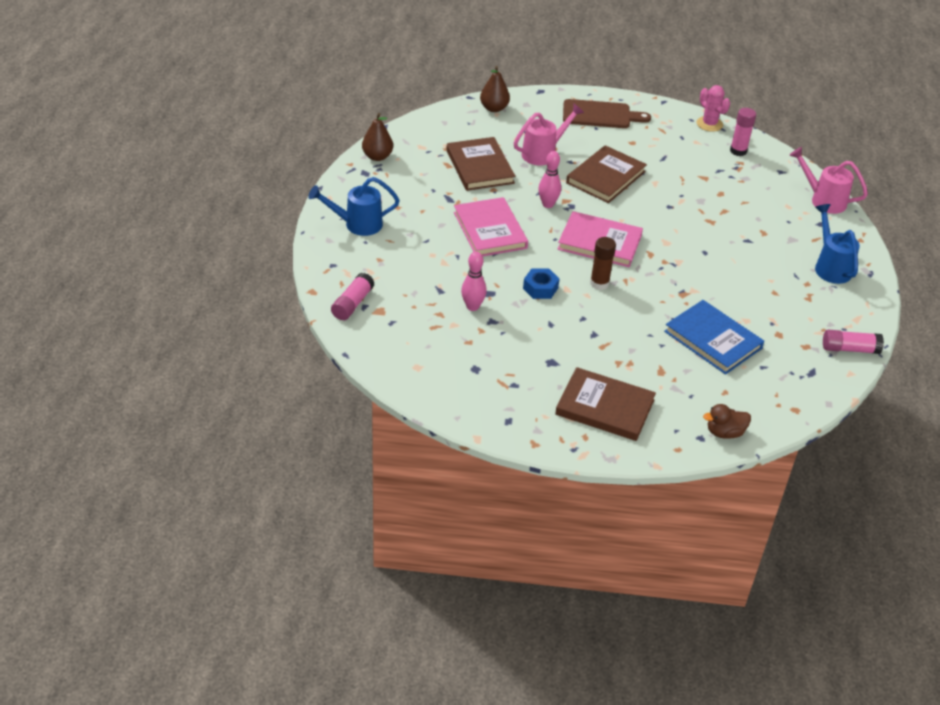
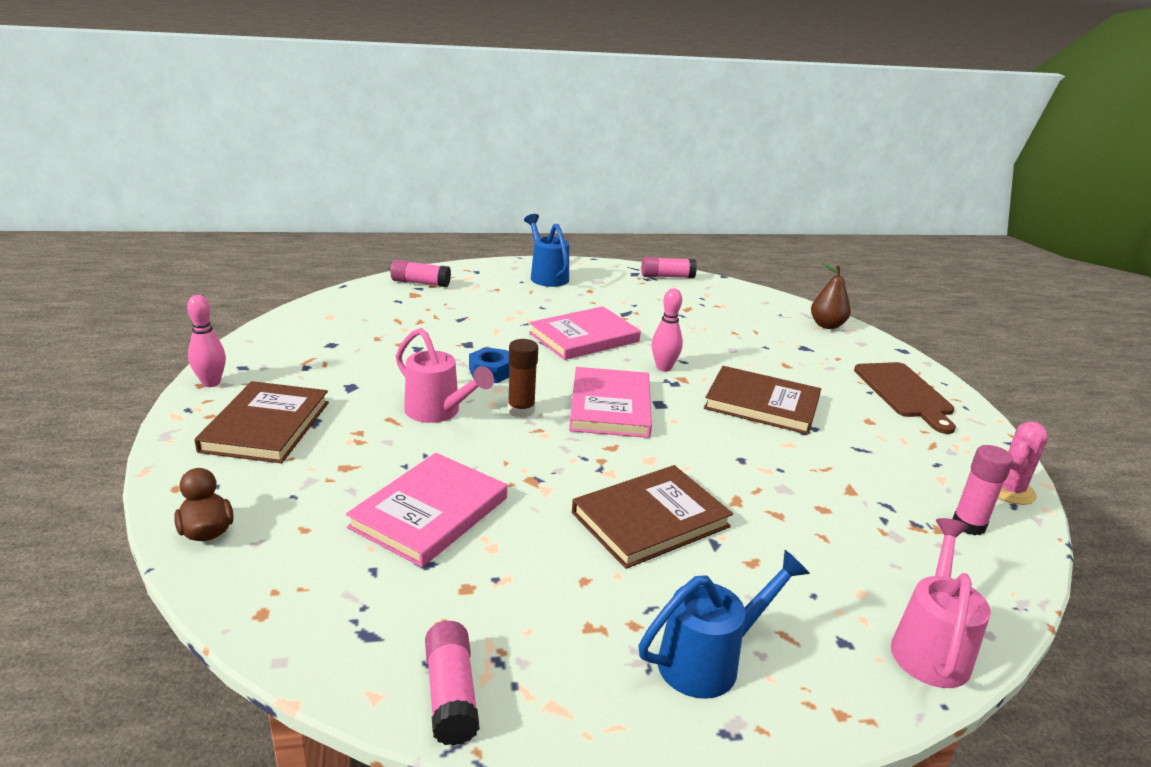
camera: 75 degrees right, 15 degrees down
(377, 156) = (667, 276): brown pear -> pink glue stick
(472, 307) = (439, 336): pink bowling pin -> pink bowling pin (211, 383)
(480, 167) = (701, 325): brown book -> brown book (650, 520)
(543, 153) = (769, 359): pink watering can -> pink watering can (438, 412)
(713, 340) = (429, 512): blue book -> pink book

